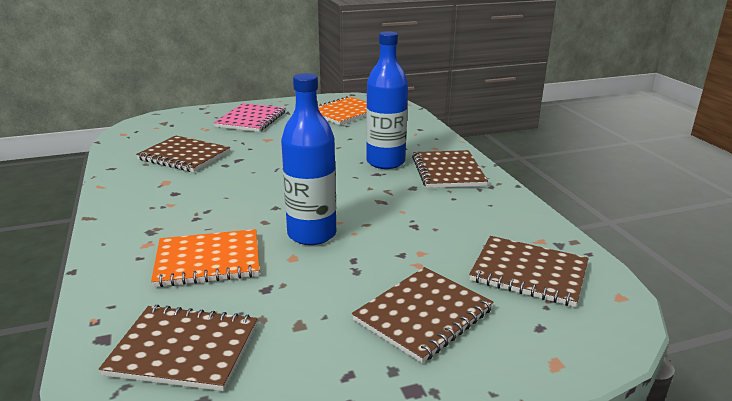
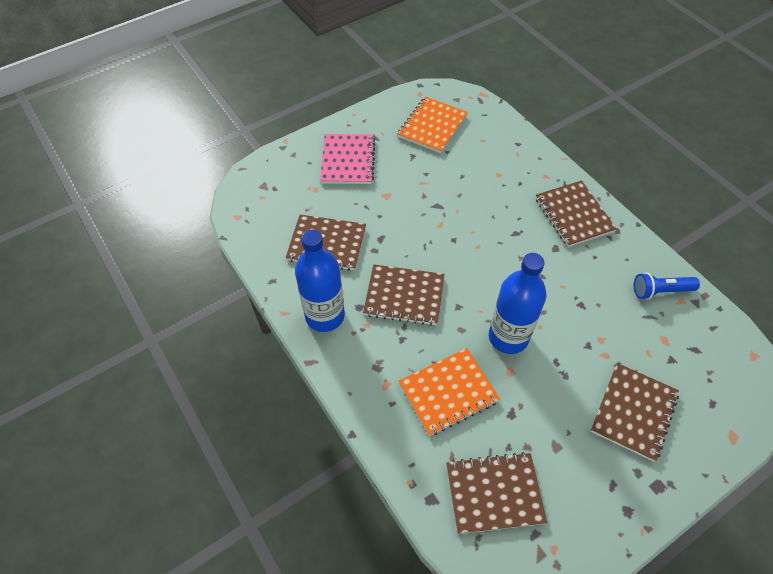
camera: 15 degrees left, 30 degrees up
(385, 162) = (514, 212): blue bottle -> blue bottle (325, 316)
(518, 230) = (660, 291): none -> blue flashlight
(529, 273) = (686, 344): brown notebook -> brown notebook (404, 296)

